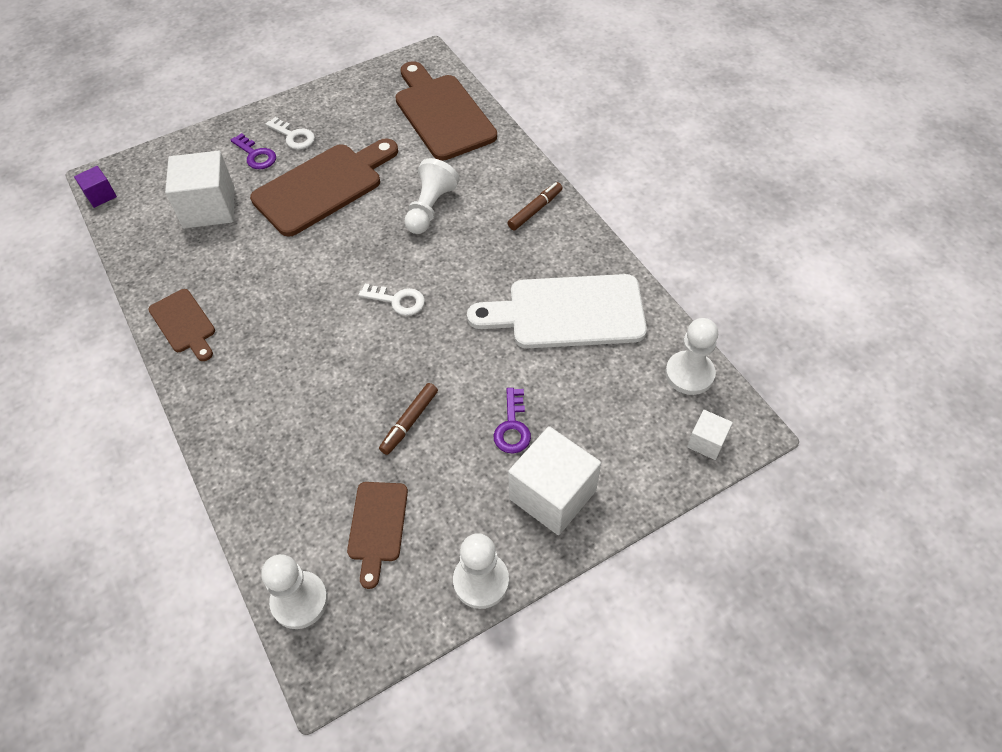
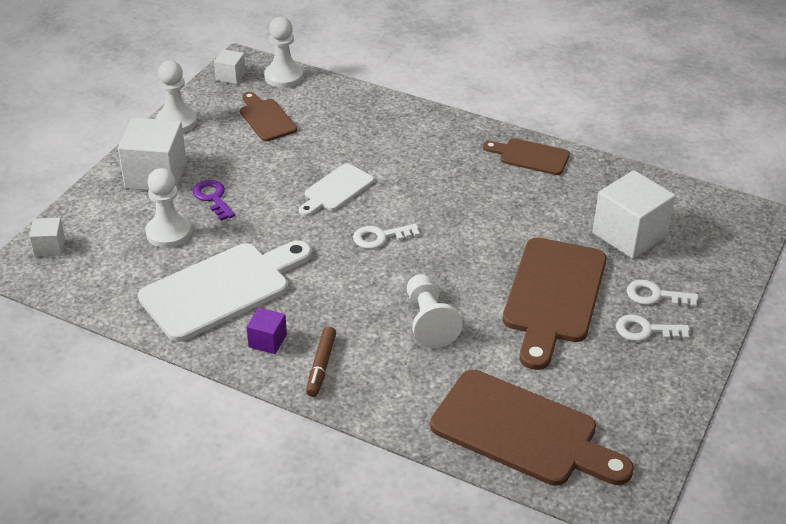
camera: 145 degrees right, 15 degrees down
(100, 195) = (734, 204): purple cube -> purple cube (267, 341)
(256, 155) = (655, 295): purple key -> white key
(360, 643) = (230, 76): none -> white cube
(389, 375) = (336, 190): none -> white cutting board
(409, 422) = (294, 171): brown marker -> none
(689, 374) = (83, 287): white pawn -> white pawn (169, 233)

